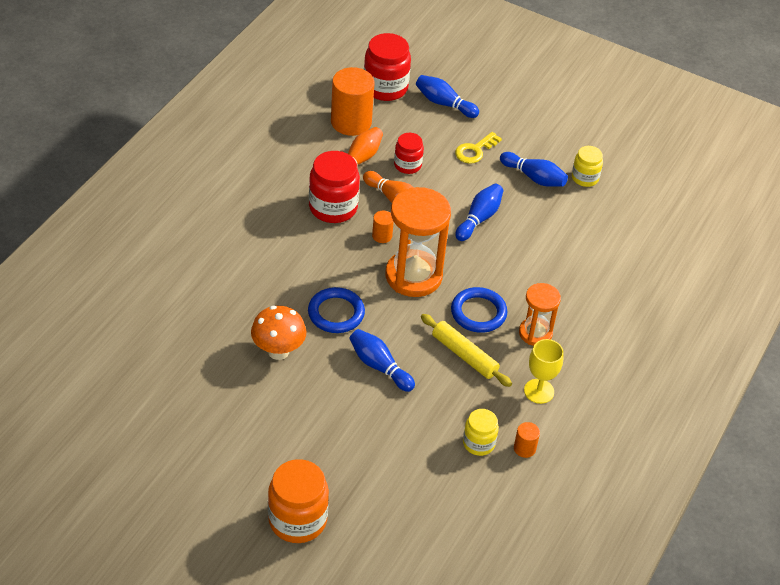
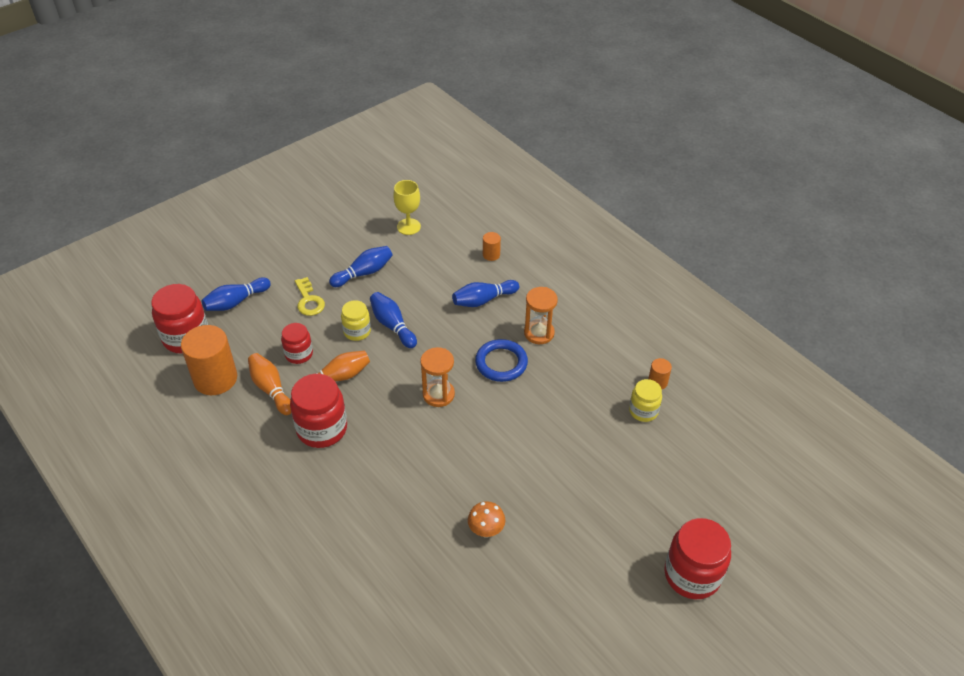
camera: 65 degrees left, 0 degrees up
(278, 351) = (486, 531): orange mushroom -> orange mushroom, size x0.66
(297, 520) = (692, 575): orange jar -> red jar
(336, 313) = (457, 468): blue ring -> none
(379, 366) = (535, 454): blue bowling pin -> blue bowling pin (483, 300)
(382, 236) = (378, 402): orange cylinder -> orange cylinder (491, 255)
(413, 276) = (438, 394): orange hourglass -> orange hourglass, size x0.58
(464, 355) = (545, 388): yellow rolling pin -> none
(539, 391) = (601, 352): yellow goblet -> yellow goblet (408, 226)
(585, 178) = (382, 242): yellow jar -> yellow jar (357, 331)

